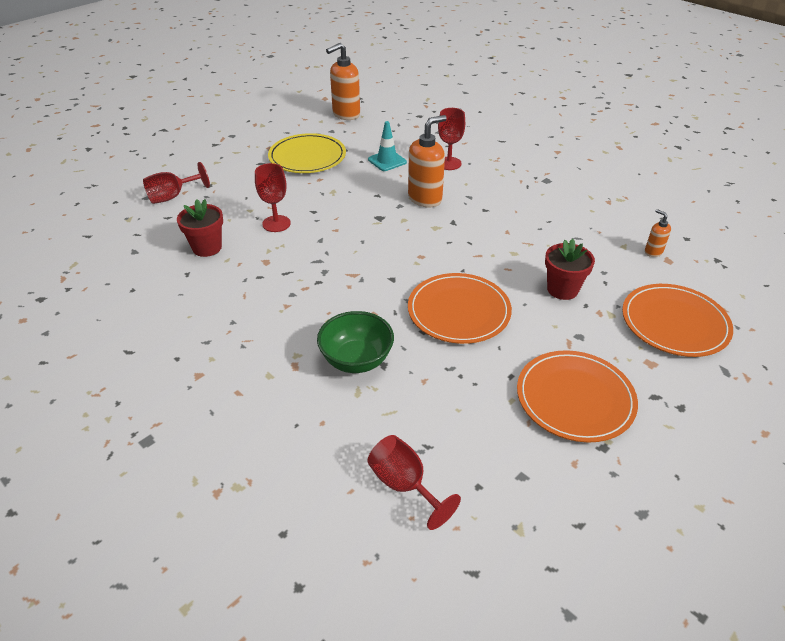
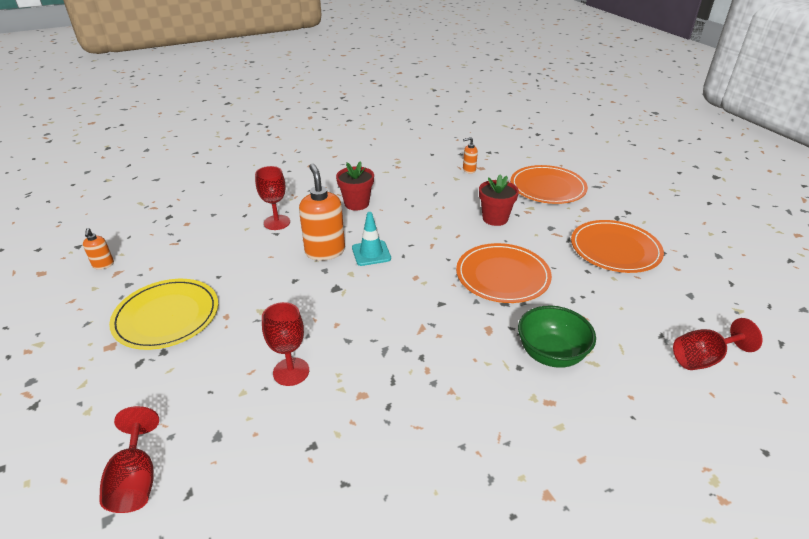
camera: 70 degrees left, 5 degrees down
(207, 247) = (298, 452): red flower pot -> red flower pot (356, 204)
(346, 114) = (103, 265): orange soap dispenser -> orange soap dispenser, size x0.49
(387, 161) = (235, 258): turquoise traffic cone -> turquoise traffic cone (371, 253)

